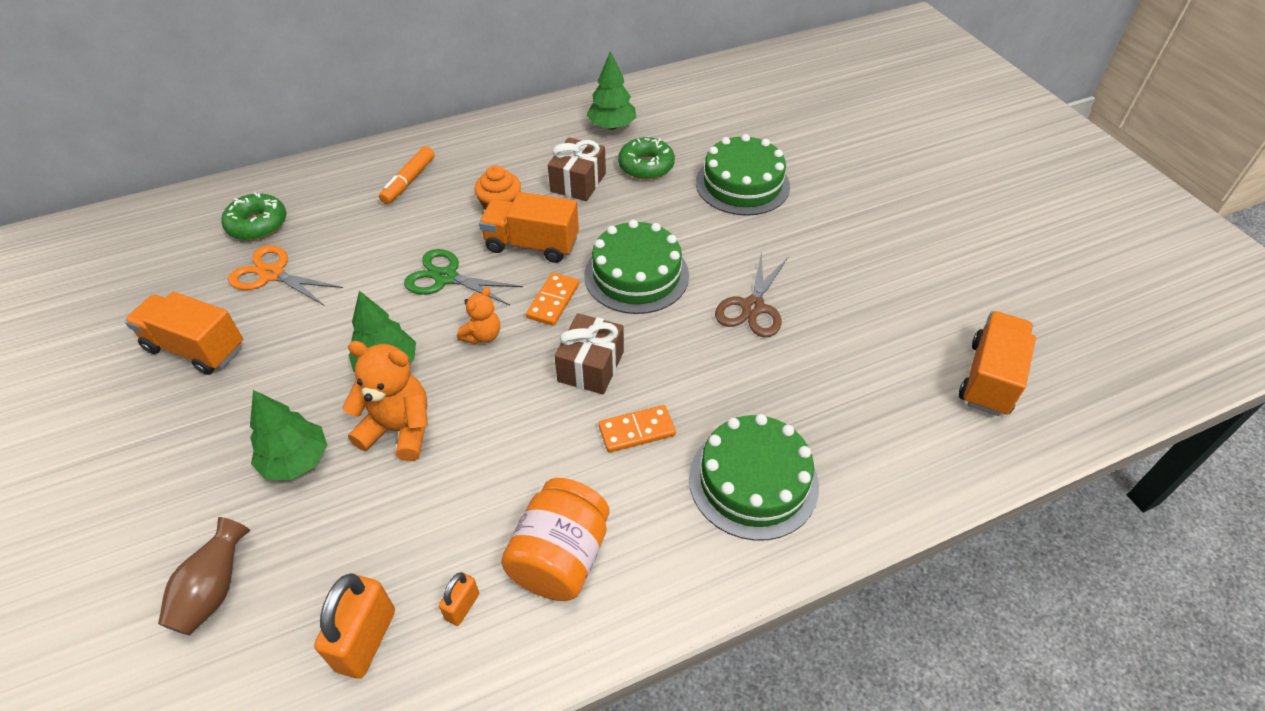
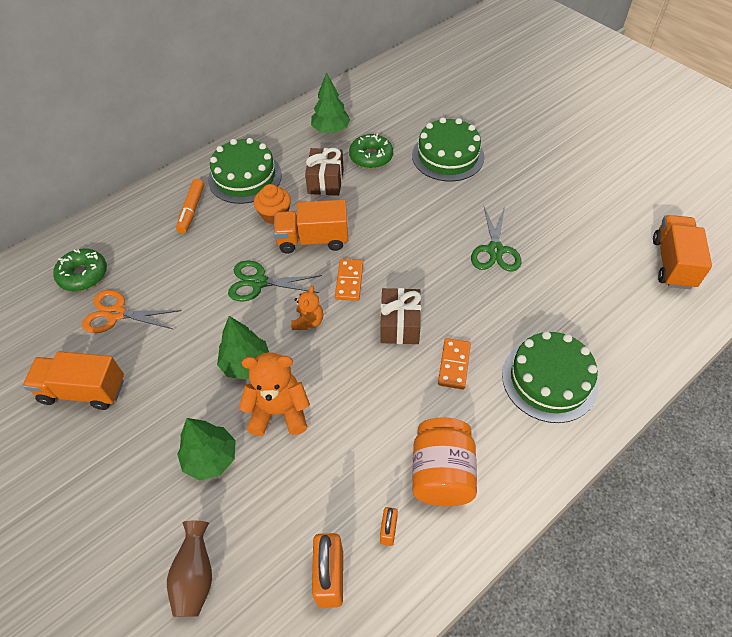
camera: 15 degrees left, 5 degrees up
(636, 275) = (402, 245): green cake -> green cake (245, 177)
(637, 430) = (454, 365): orange domino -> orange domino turned 45 degrees counterclockwise
(752, 307) = (495, 250): brown scissors -> green scissors

